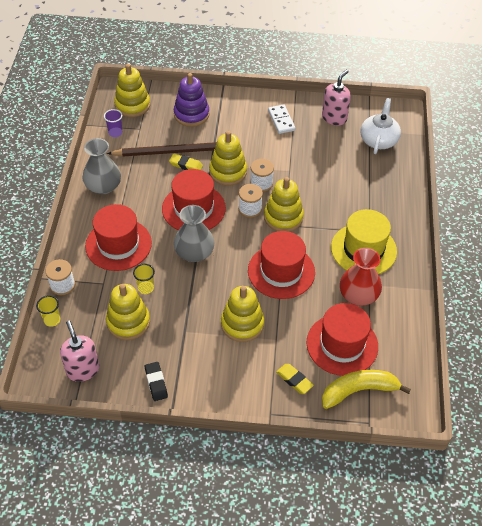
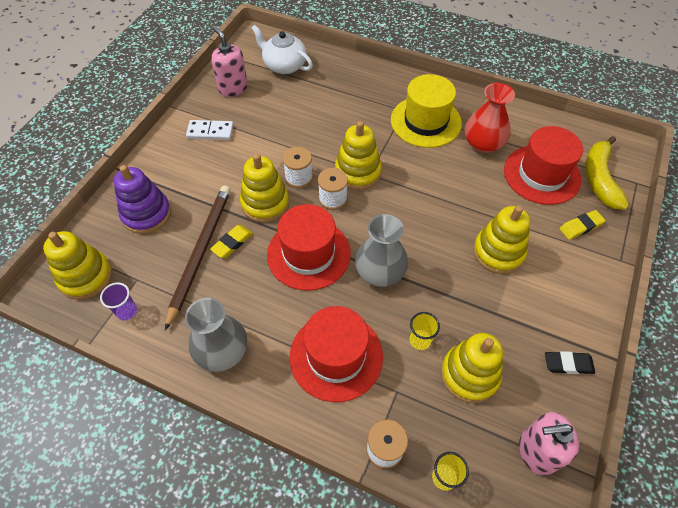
camera: 70 degrees left, 5 degrees up
(281, 271) = (434, 196): red hat -> none

